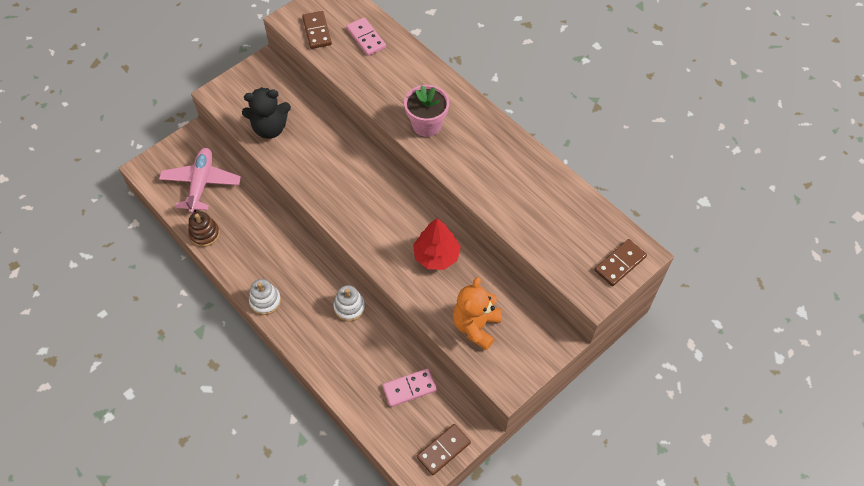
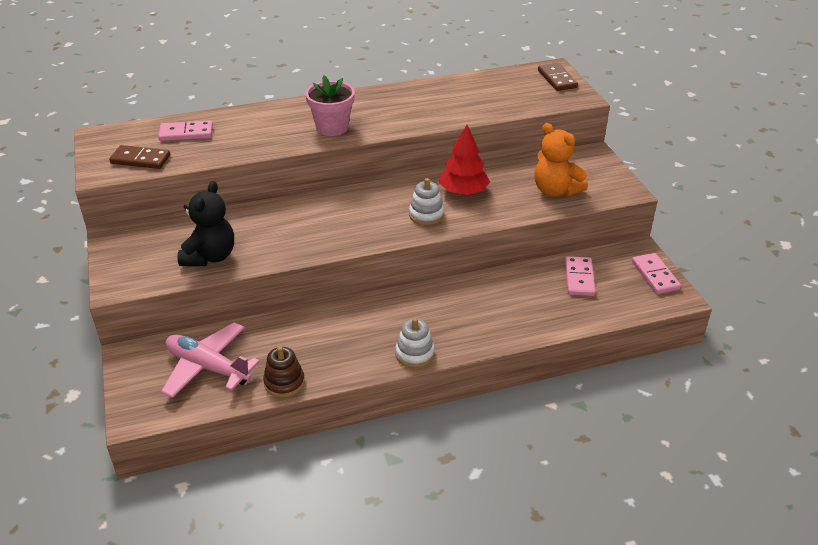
camera: 65 degrees left, 20 degrees down
(349, 307) = (463, 292): white stacking toy -> white stacking toy (426, 215)
(443, 450) = (655, 275): brown domino -> pink domino

